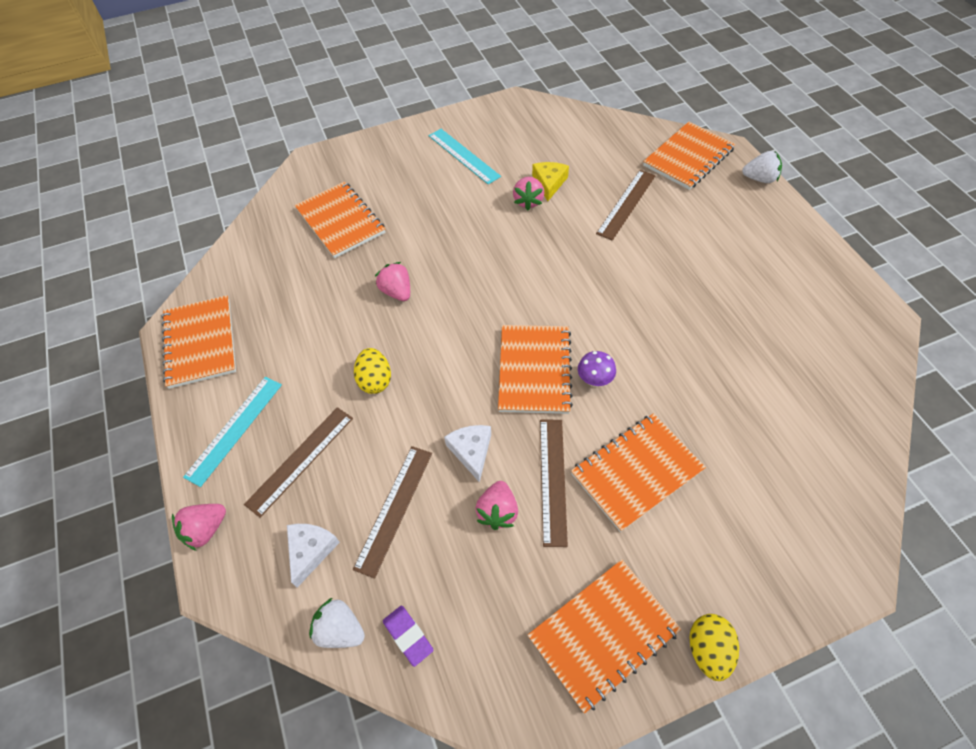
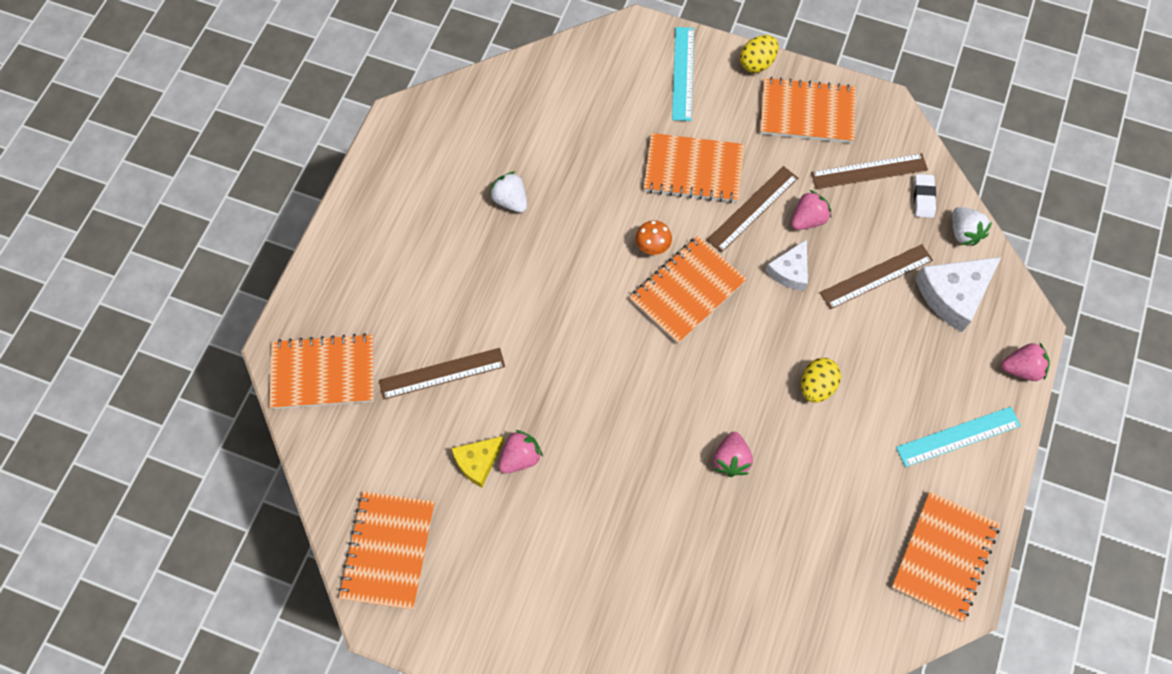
camera: 140 degrees left, 10 degrees up
(300, 460) = (920, 367): brown ruler -> brown ruler (869, 171)
(310, 551) = (953, 294): white cheese -> white cheese, size x1.62
(340, 221) = (716, 600): orange notebook -> orange notebook (388, 550)
(408, 636) = (923, 198): purple eraser -> white eraser
(464, 156) = (517, 581): turquoise ruler -> turquoise ruler (683, 73)
(594, 380) = (652, 247): purple mushroom -> orange mushroom
(759, 179) = (302, 295): white strawberry -> white strawberry (510, 200)

